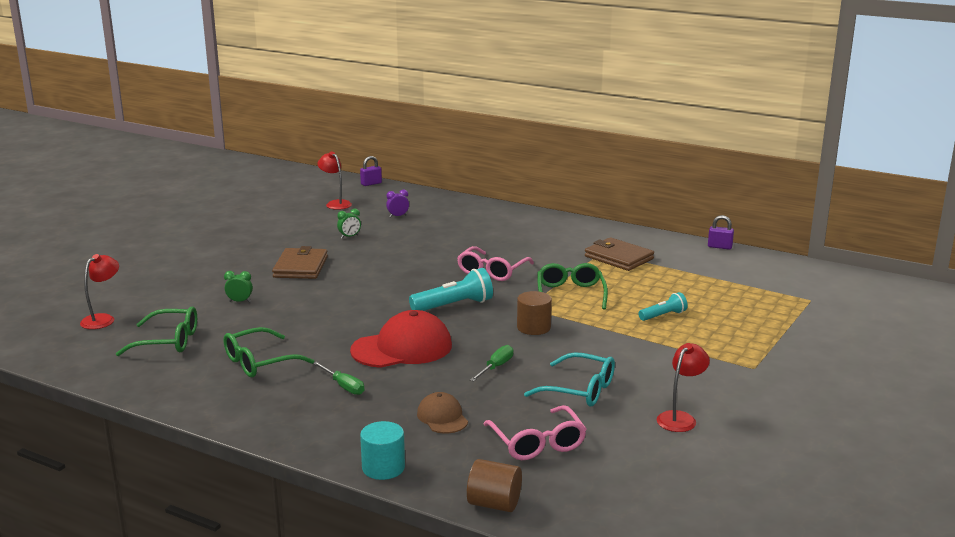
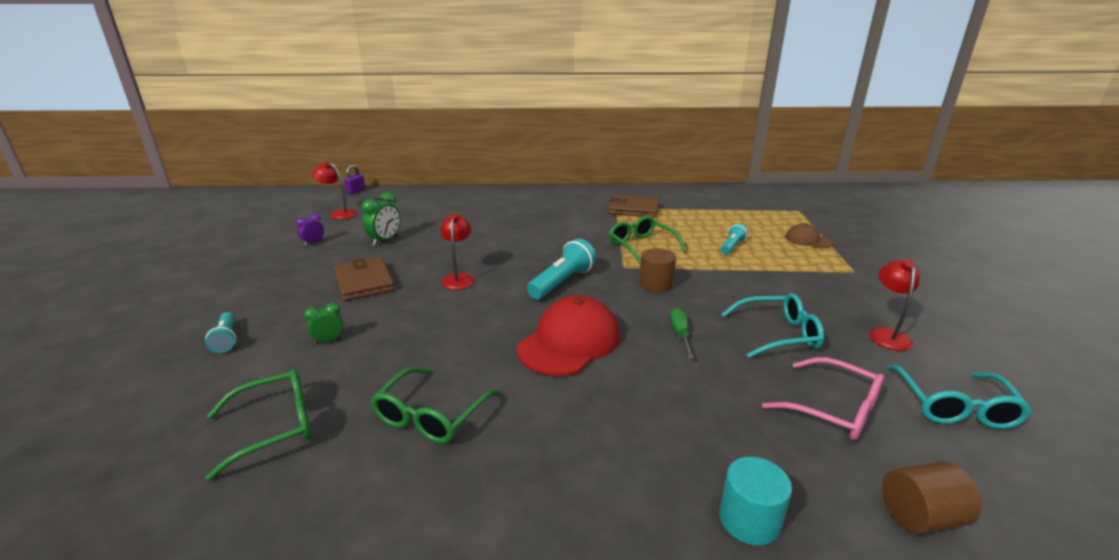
camera: 30 degrees left, 5 degrees up
(103, 319) = (143, 424): red lamp -> red lamp (458, 278)
(178, 284) = (226, 339): none -> turquoise flashlight
(343, 386) = (565, 413): green screwdriver -> none
(349, 237) = (385, 241): green clock -> green clock, size x1.62
(398, 216) = (412, 213): purple clock -> purple clock (313, 243)
(442, 417) = (712, 414): brown cap -> brown cap (808, 240)
(492, 271) = (554, 242): pink glasses -> none
(639, 472) = (954, 407): none -> turquoise glasses
(719, 247) = (687, 187): purple padlock -> none

